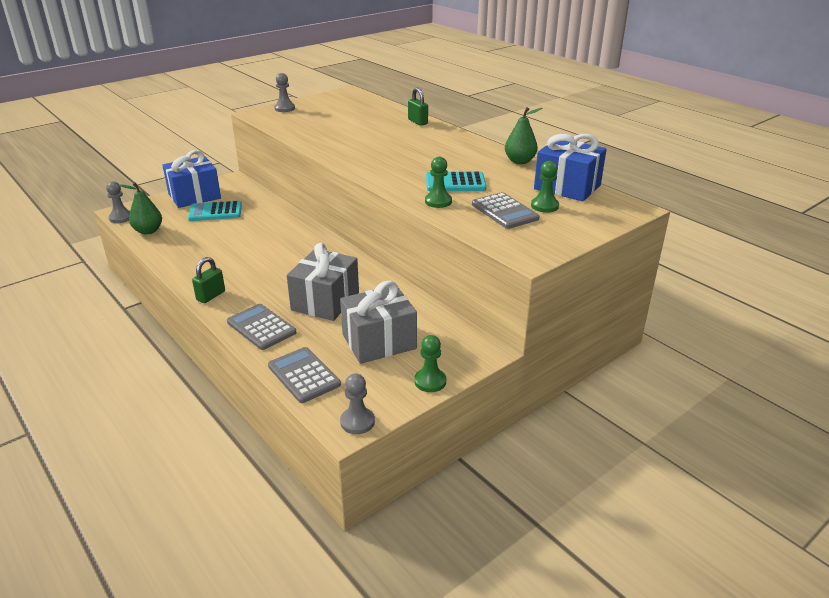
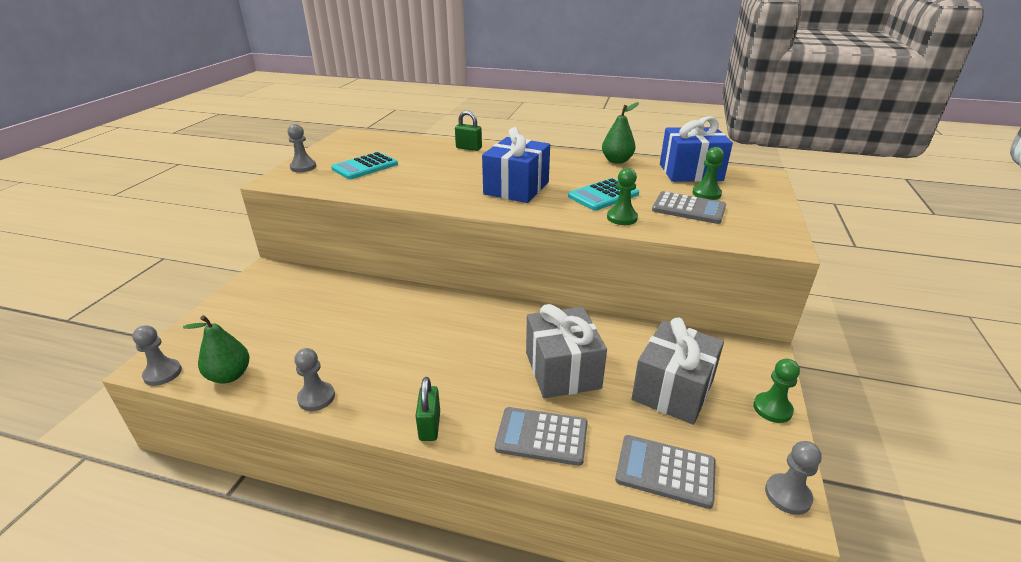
camera: 35 degrees left, 0 degrees up
(174, 258) = (316, 397): none -> grey pawn
(194, 196) = (240, 306): blue gift -> blue gift (516, 188)
(215, 212) = (295, 316): turquoise calculator -> turquoise calculator (365, 167)

